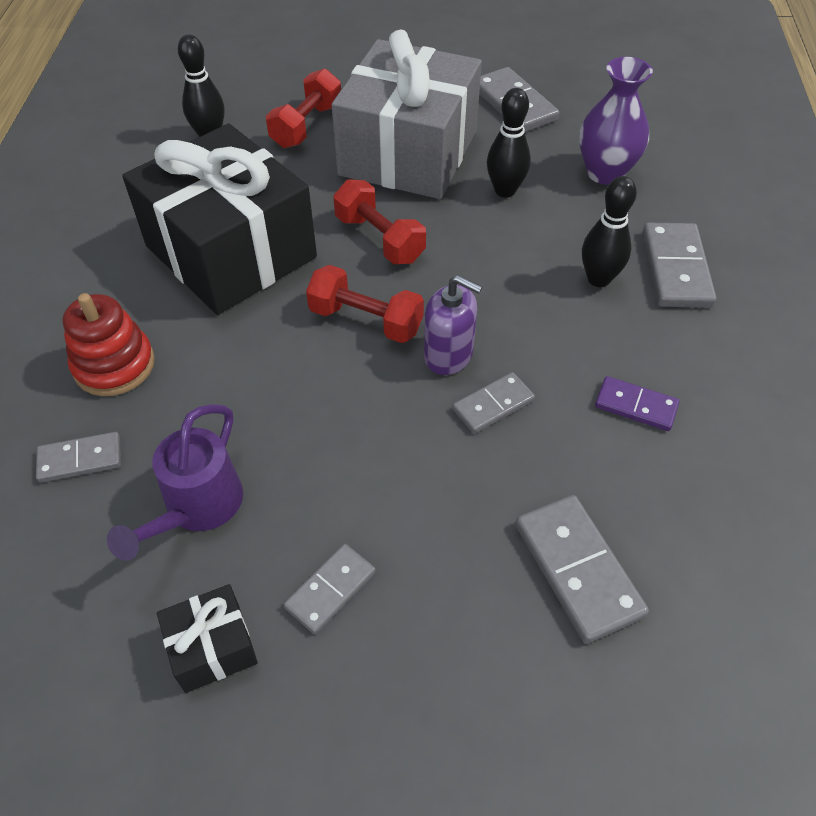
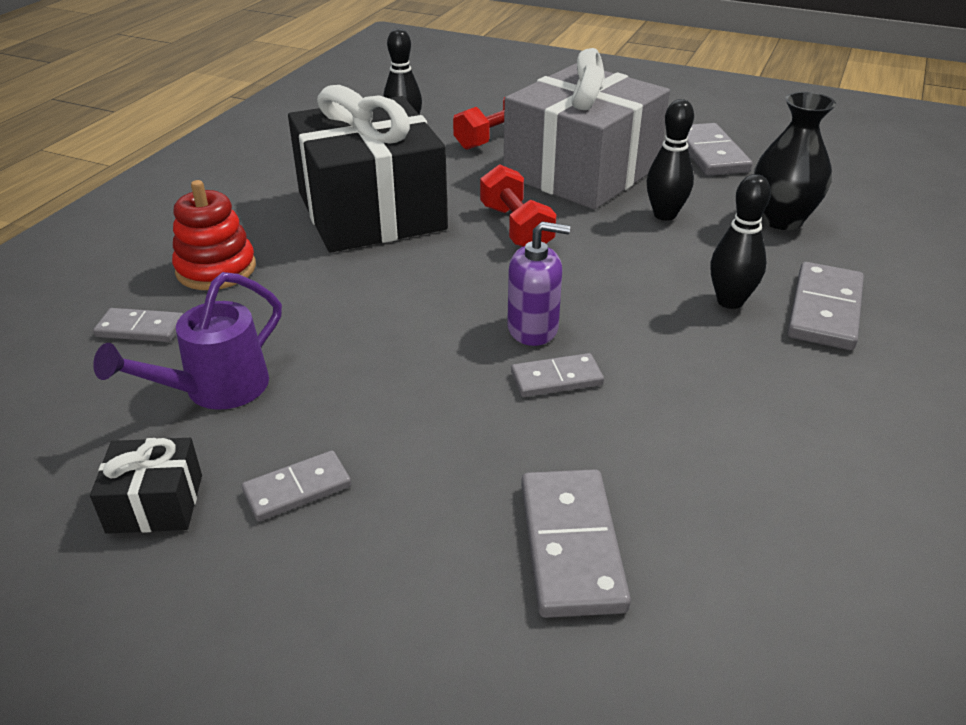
camera: 20 degrees right, 15 degrees down
(366, 320) = (466, 285): red dumbbell -> none
(448, 355) = (533, 328): purple soap dispenser -> purple soap dispenser turned 45 degrees counterclockwise
(605, 173) = (781, 220): purple vase -> black vase
(636, 406) = (717, 416): purple domino -> none

